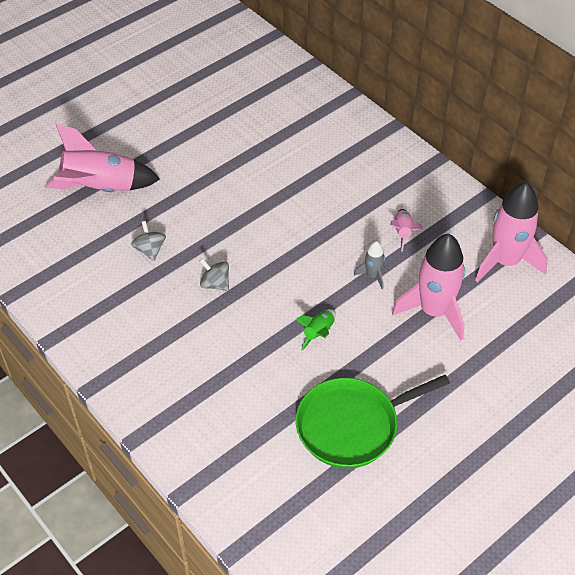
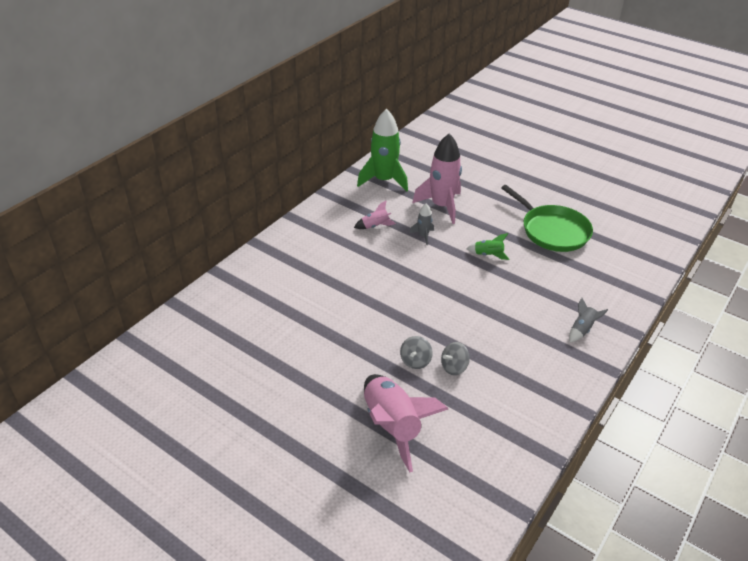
camera: 105 degrees left, 10 degrees down
(158, 385) = (582, 329): none -> grey rocket
(215, 284) = (471, 317): grey spinning top -> grey spinning top (415, 361)
(505, 261) = (384, 180): pink rocket -> green rocket

